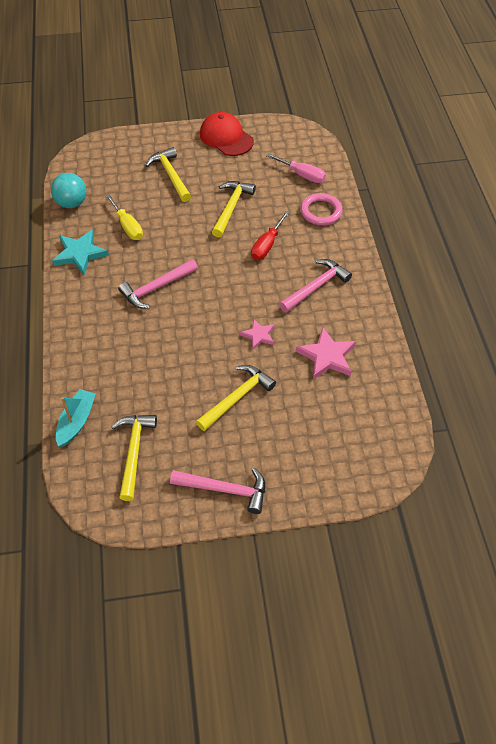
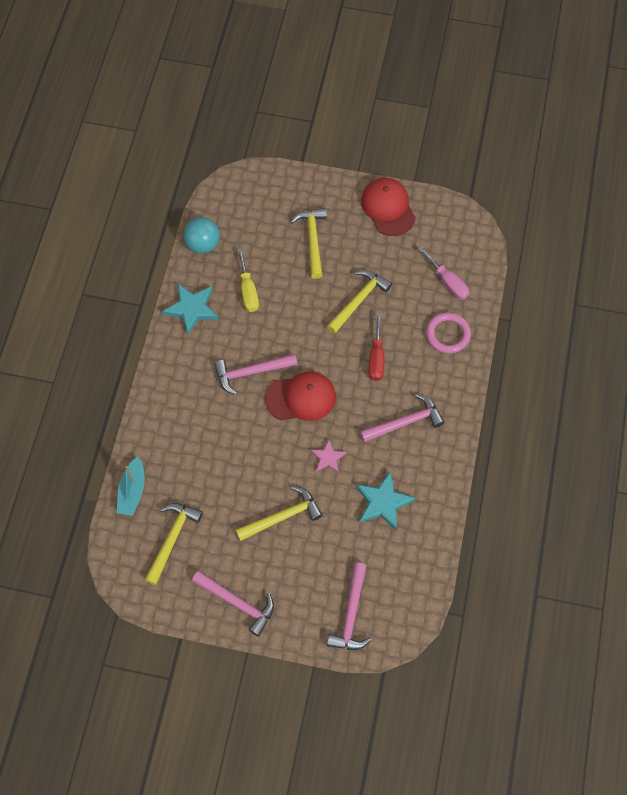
camera: 20 degrees right, 10 degrees up
(76, 421) = (132, 491): turquoise boat -> turquoise boat turned 150 degrees clockwise
(212, 295) = (301, 398): none -> red cap
(267, 245) = (376, 358): red screwdriver -> red screwdriver turned 45 degrees counterclockwise
(327, 356) = (383, 502): pink star -> turquoise star
(342, 462) = (351, 614): none -> pink hammer

